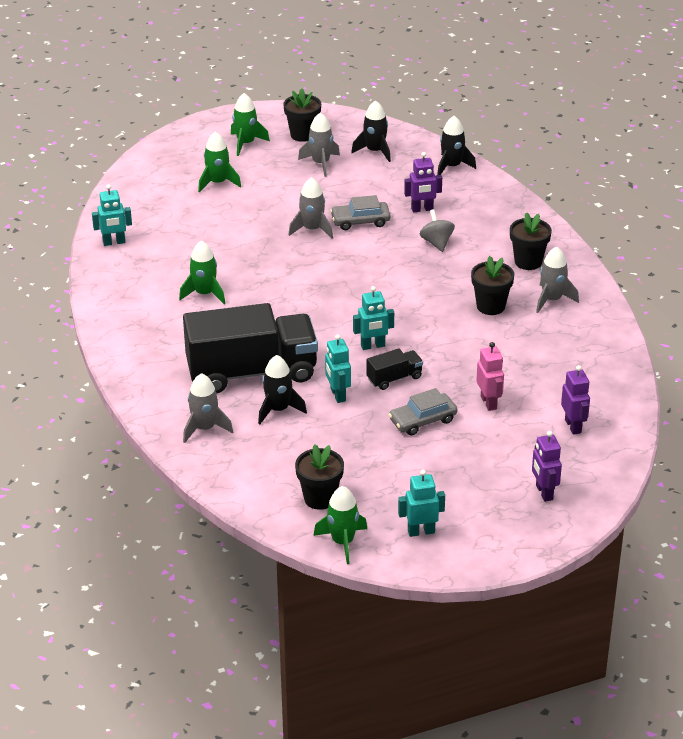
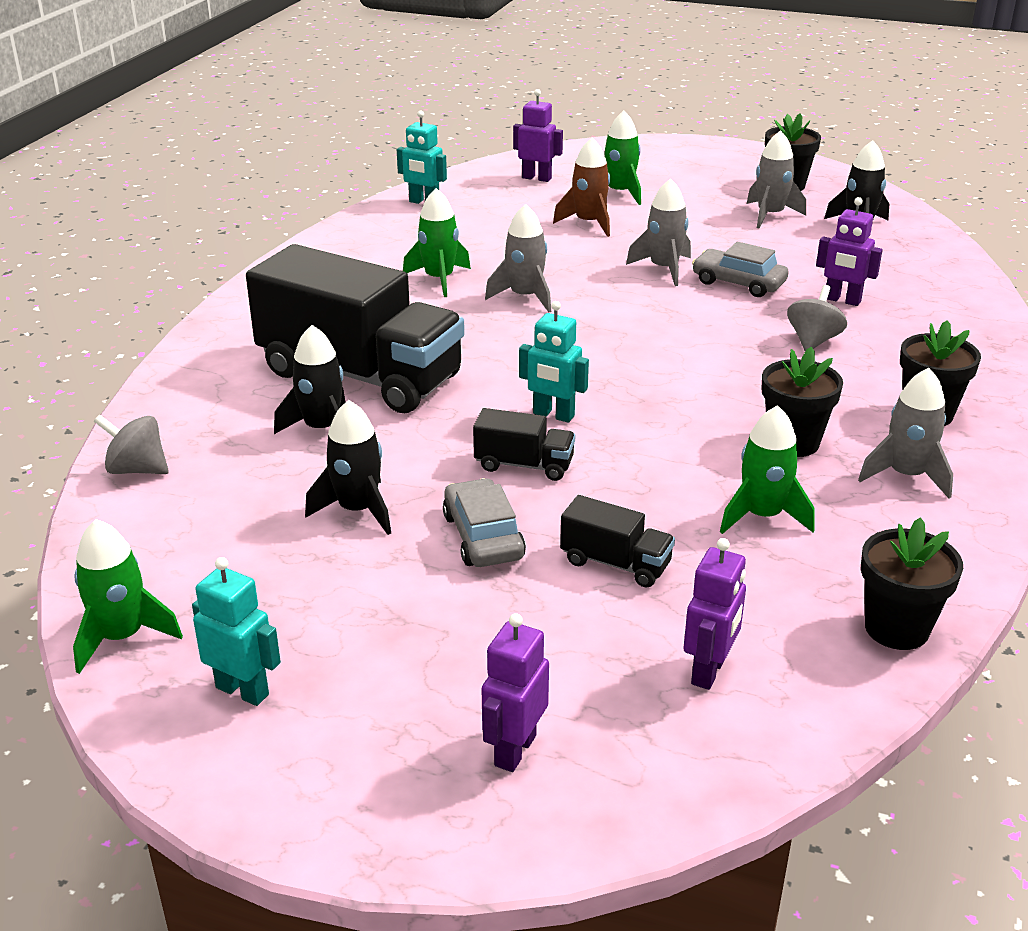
camera: 40 degrees right, 5 degrees down
(153, 192) = (536, 178): none -> purple robot
(205, 428) = (208, 407): grey rocket -> grey rocket (525, 297)
(225, 476) = (137, 469): none -> grey spinning top
(231, 214) = (589, 223): none -> brown rocket
(246, 143) = (706, 172): green rocket -> green rocket (762, 516)
(320, 498) = (193, 560): black flower pot -> black flower pot (896, 628)
(337, 395) = (419, 448): turquoise robot -> none
(423, 420) = (483, 536): grey car -> grey car turned 60 degrees clockwise
(452, 166) = (948, 273): black rocket -> black rocket (358, 510)
(489, 402) = (615, 563): pink robot -> black truck

